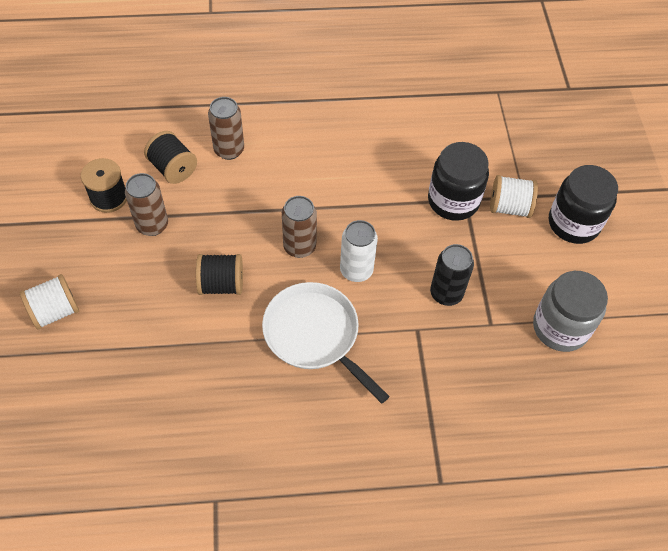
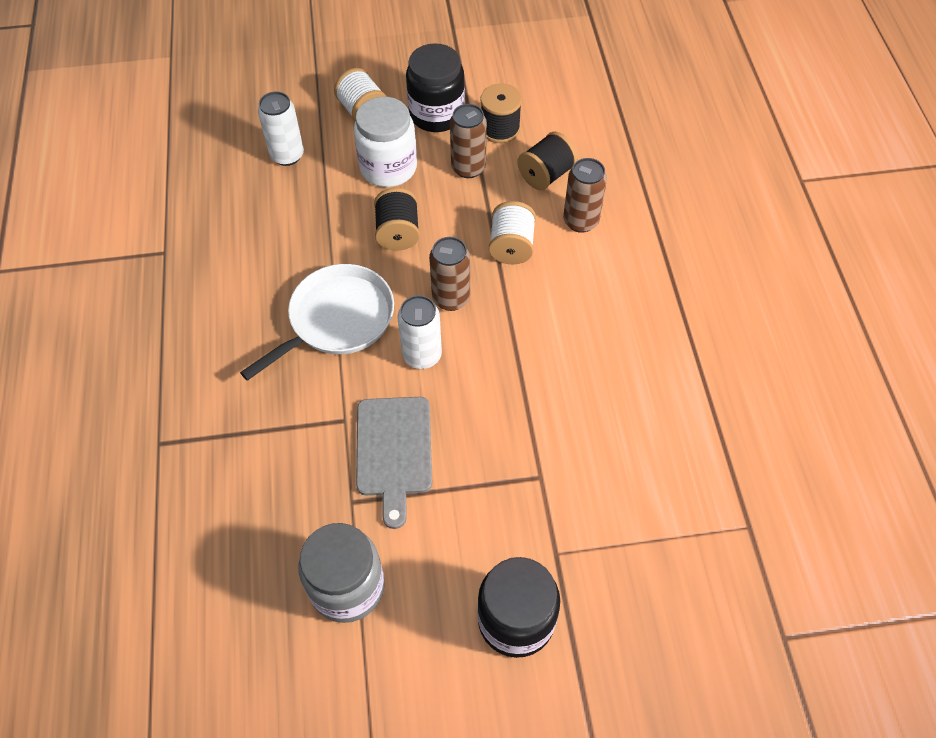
camera: 90 degrees right, 0 degrees up
(101, 383) = (287, 155): none -> white can
(138, 290) = (388, 167): none -> white jar
(446, 293) = (394, 451): black can -> grey cutting board
(453, 201) = (536, 462): black jar -> black jar (436, 114)
(509, 207) = (534, 533): white spool -> white spool (511, 246)

